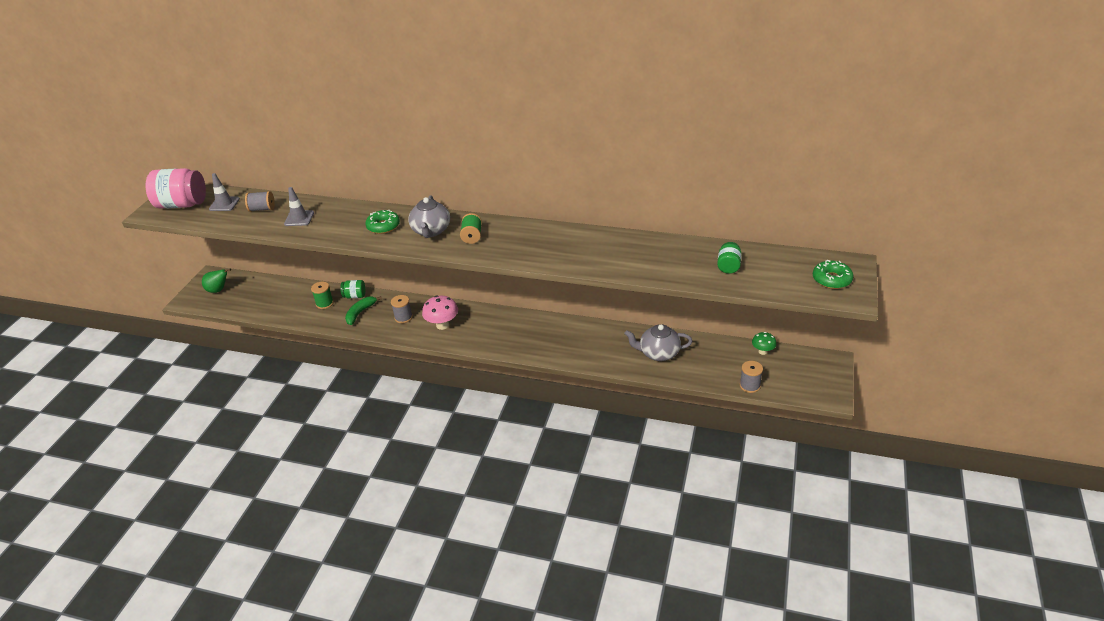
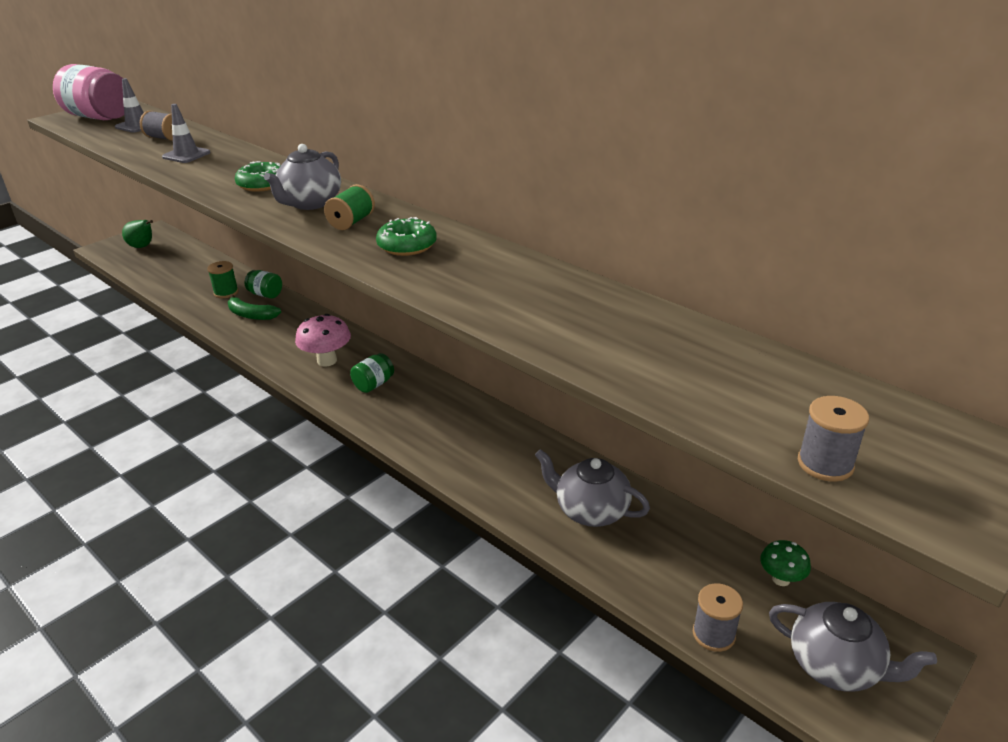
camera: 25 degrees right, 5 degrees down
(360, 313) = (251, 315): green banana -> green banana turned 120 degrees counterclockwise
(403, 317) = (292, 336): grey spool -> grey spool (825, 464)
(728, 266) = (714, 376): green jar -> green jar (374, 384)
(804, 378) = (836, 666): none -> grey teapot
(831, 279) = (928, 470): green donut -> green donut (407, 246)

